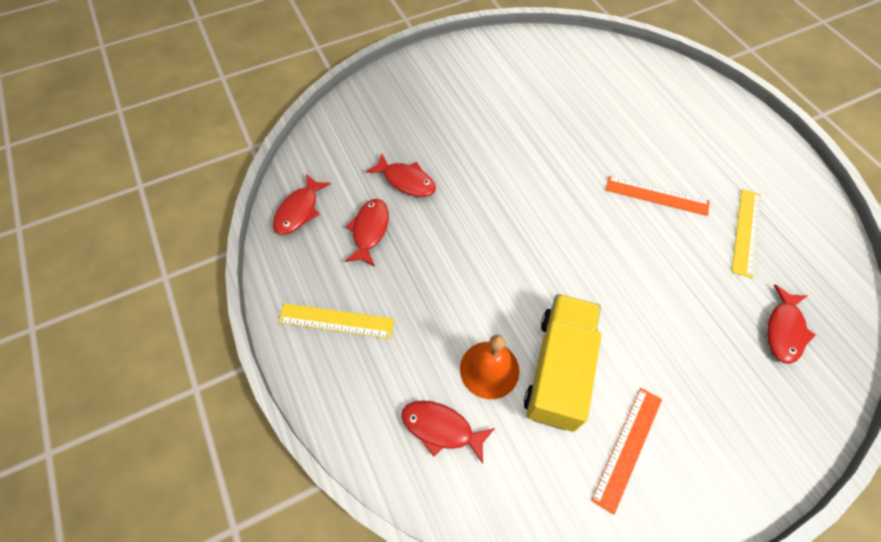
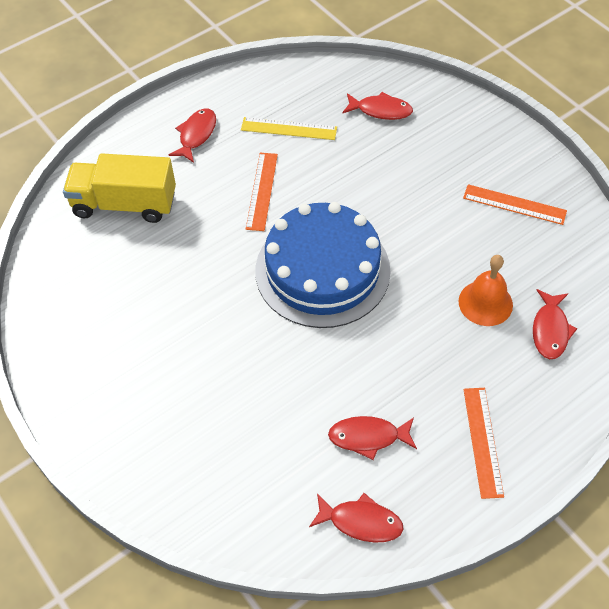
camera: 100 degrees left, 5 degrees down
(336, 321) = (483, 441): yellow ruler -> orange ruler
(406, 181) = (291, 415): red fish -> red fish (196, 135)
(552, 229) = (322, 270): none -> blue cake
(558, 370) = (467, 253): yellow truck -> yellow truck (125, 204)

